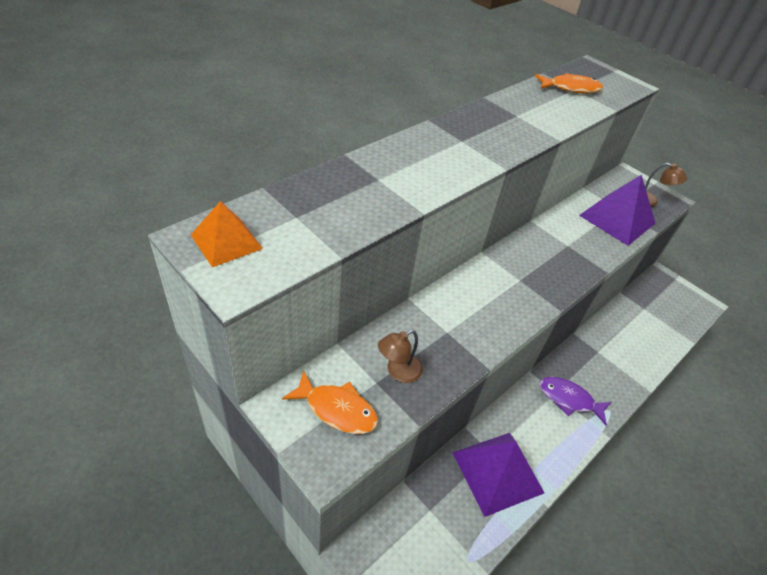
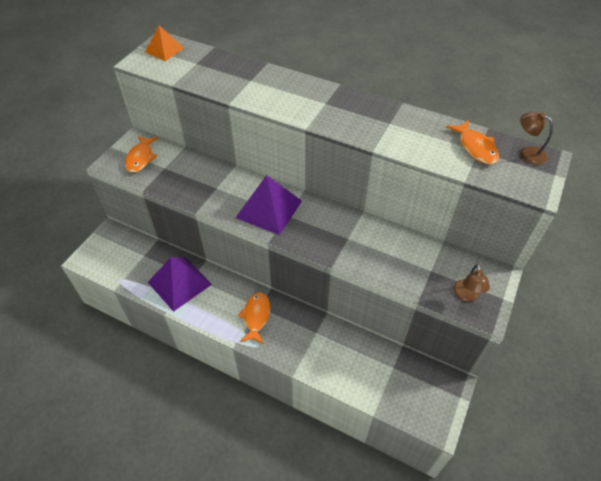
camera: 75 degrees right, 5 degrees up
(398, 371) = (175, 174): brown lamp -> brown lamp (527, 153)
(569, 399) = (256, 317): purple fish -> orange fish
(617, 219) = (412, 269): purple pyramid -> purple pyramid (269, 209)

